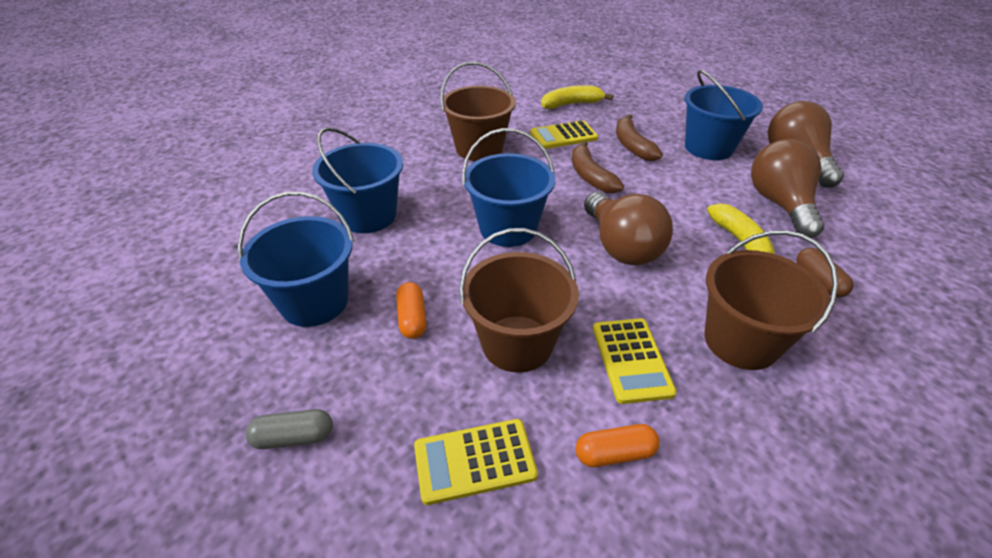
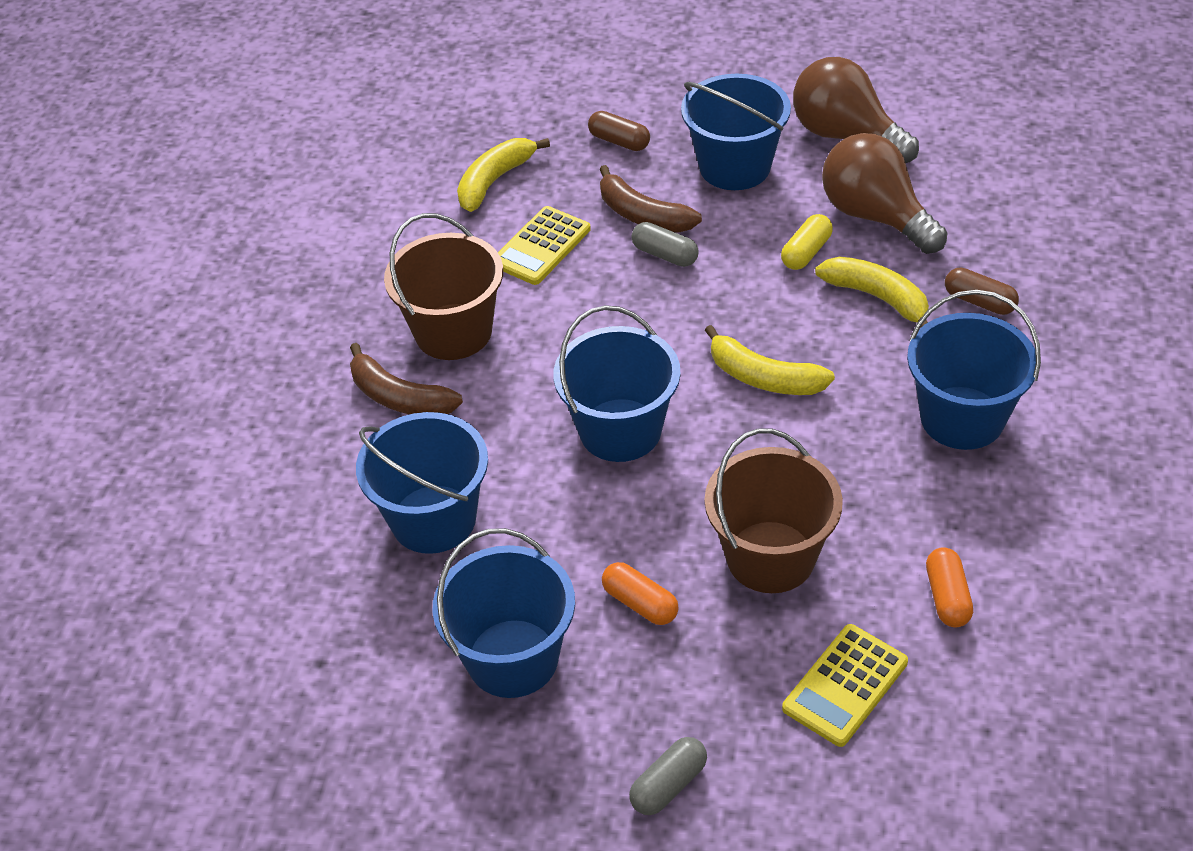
camera: 35 degrees left, 5 degrees up
(590, 176) = (639, 296): brown banana -> brown banana (400, 397)
(614, 453) = (947, 597): orange capsule -> orange capsule turned 45 degrees counterclockwise
(621, 247) = (764, 377): brown light bulb -> yellow banana
(625, 166) = (665, 255): none -> grey capsule
(631, 360) = (886, 502): yellow calculator -> none
(653, 114) = (619, 141): none -> brown capsule
(714, 201) = (806, 252): none -> yellow capsule
(741, 341) = (962, 418): brown bucket -> blue bucket

